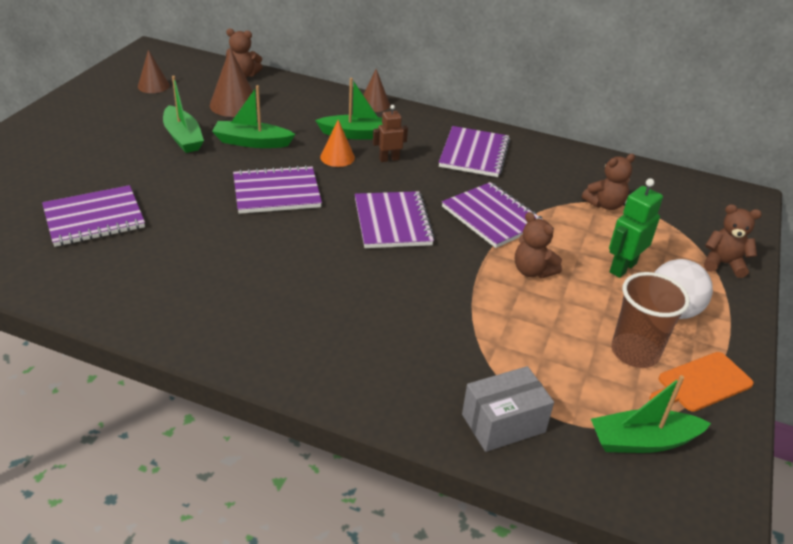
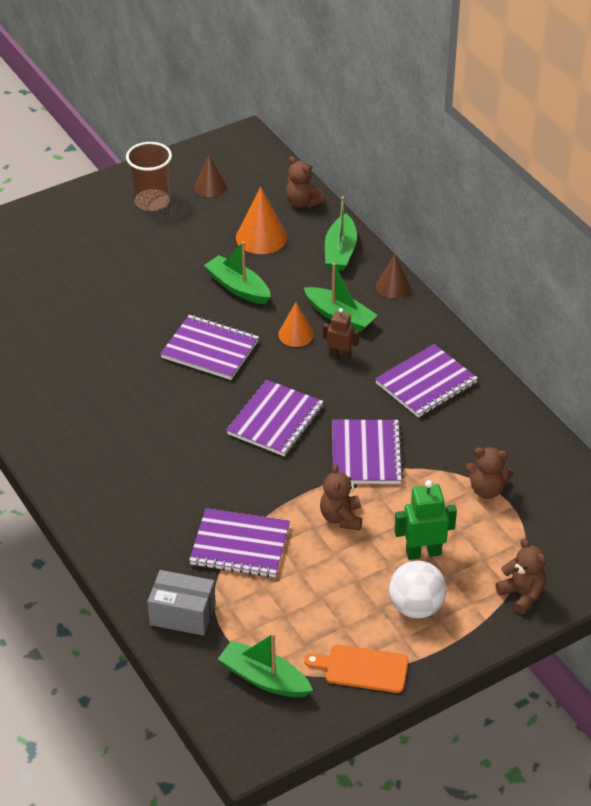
camera: 40 degrees right, 5 degrees up
(94, 218) = (54, 315): purple notebook -> purple notebook (240, 545)
(183, 137) = (185, 259): green boat -> green boat (340, 251)
(234, 105) = (261, 237): brown cone -> orange cone
(634, 352) = (340, 621): brown cup -> brown cup (152, 202)

